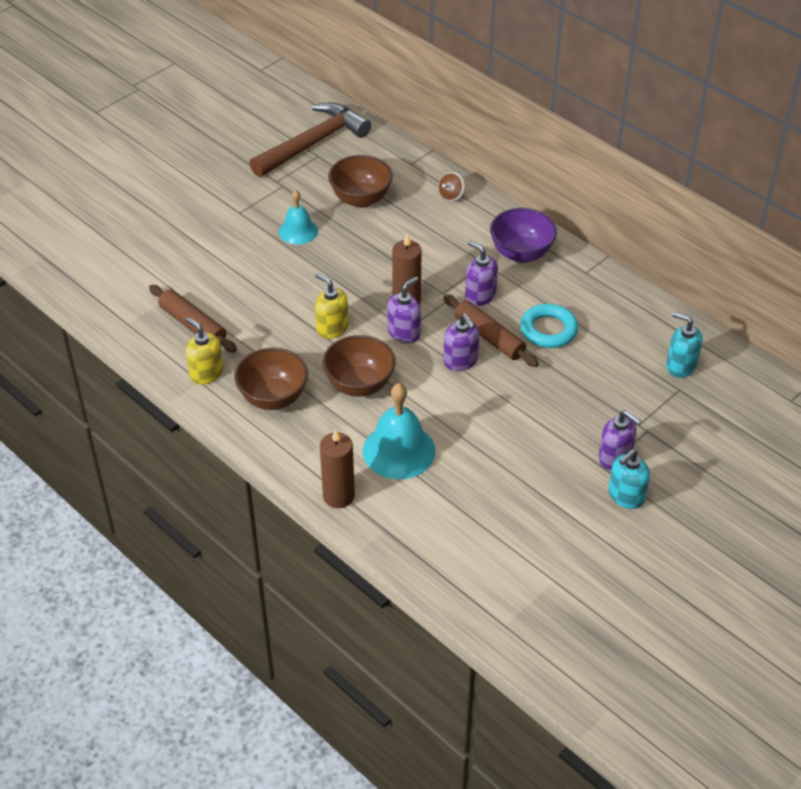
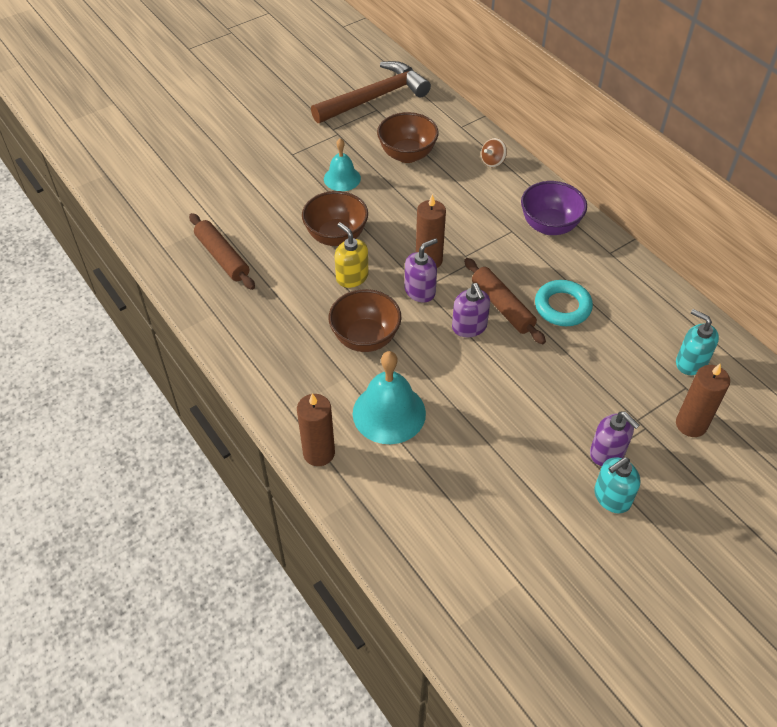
camera: 10 degrees right, 5 degrees up
(206, 373) = (222, 306): yellow soap dispenser -> none
(273, 398) = (279, 340): brown bowl -> brown bowl (336, 236)
(480, 295) = (501, 262): purple soap dispenser -> none
(689, 422) = (691, 424): none -> brown candle

